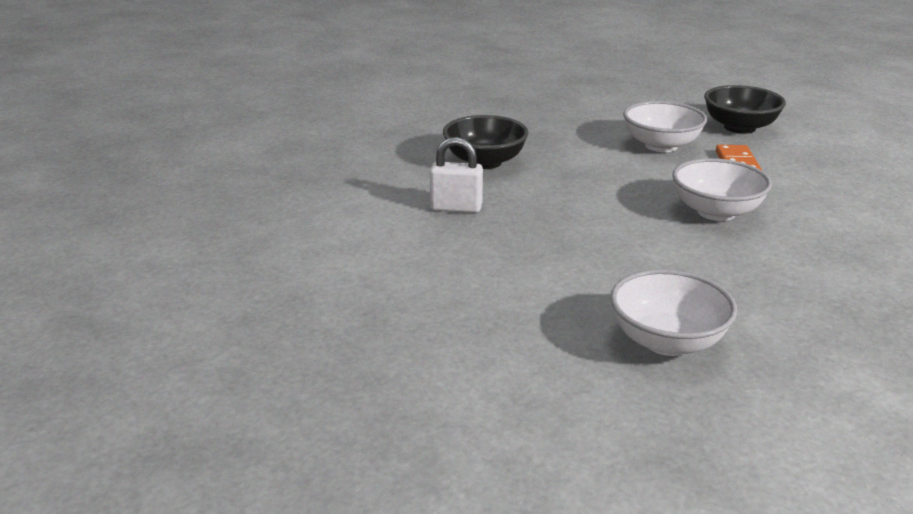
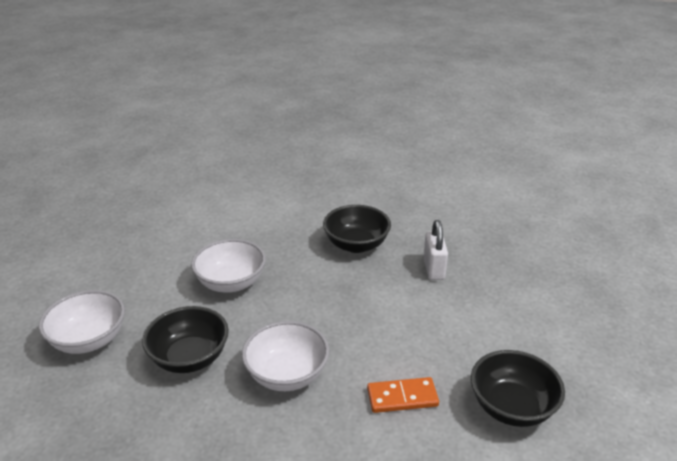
camera: 80 degrees right, 5 degrees up
(456, 208) = (273, 240): white padlock -> white padlock (433, 269)
(661, 145) = (430, 343): white bowl -> white bowl (231, 283)
(696, 266) = (189, 358): none -> black bowl

